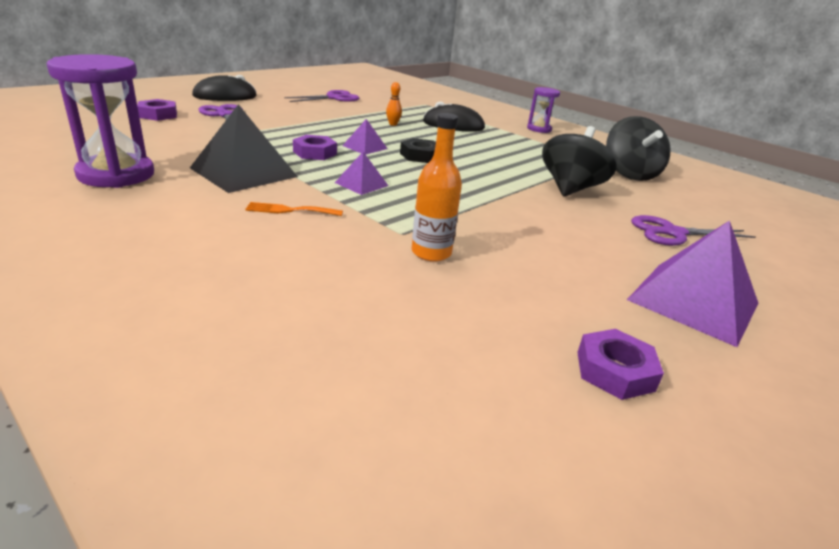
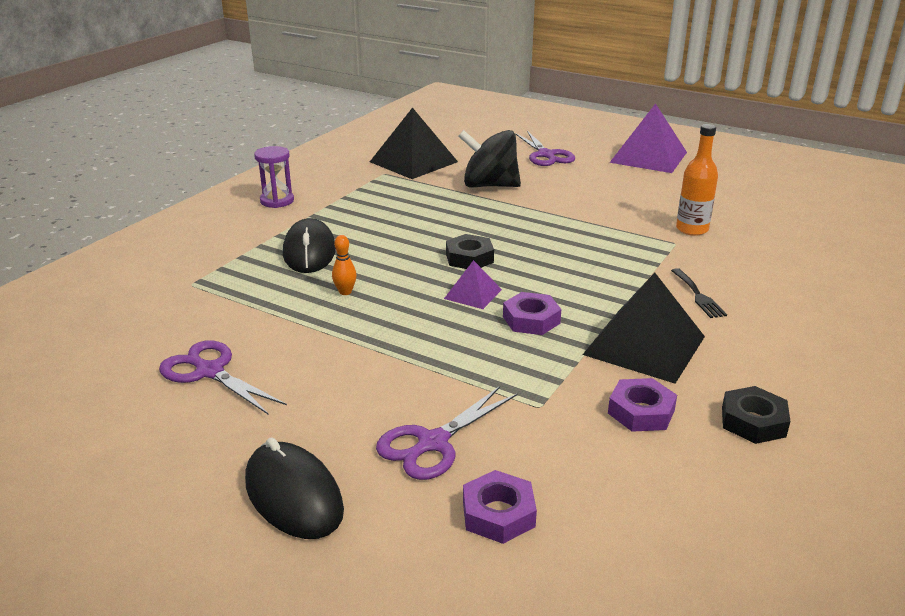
camera: 100 degrees left, 0 degrees up
(116, 175) = (753, 421): purple hourglass -> black nut
(290, 210) = (698, 295): orange fork -> black fork
(361, 184) = (595, 275): purple pyramid -> none
(615, 371) = (750, 178): purple nut -> purple nut (641, 411)
(630, 174) = (413, 162): black spinning top -> black pyramid

